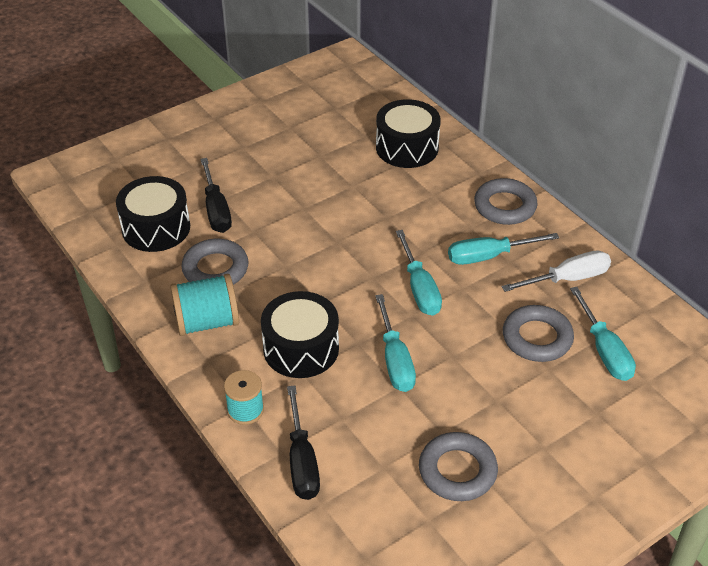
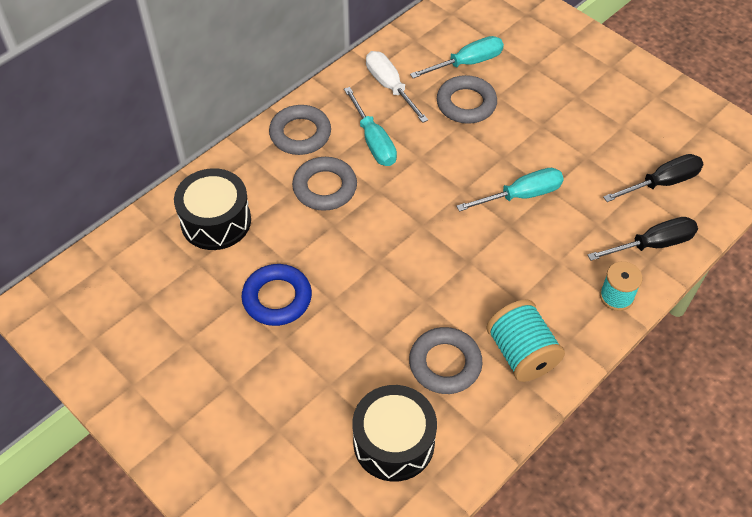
camera: 100 degrees left, 10 degrees up
(216, 210) = (351, 386): black screwdriver -> black screwdriver (662, 183)
(301, 348) = (530, 267): black drum -> none
(315, 176) = (277, 298): none -> blue ring
(419, 288) = (429, 187): turquoise screwdriver -> none
(457, 471) = (620, 143): grey ring -> grey ring (325, 187)

